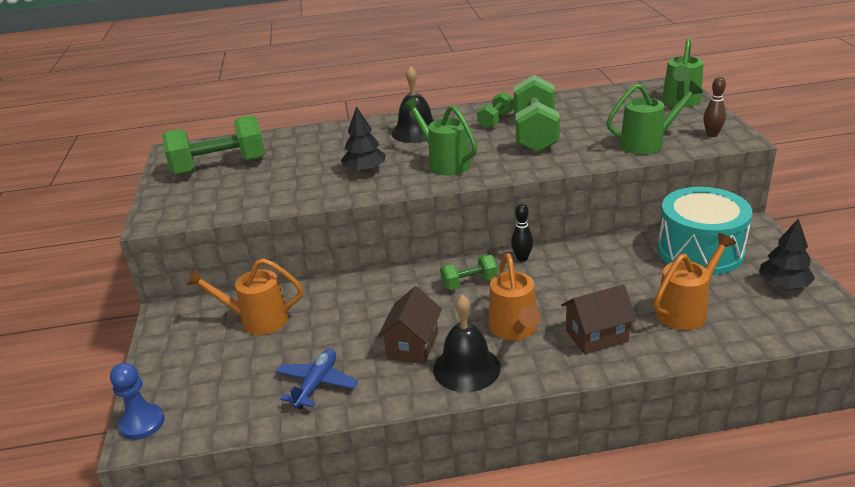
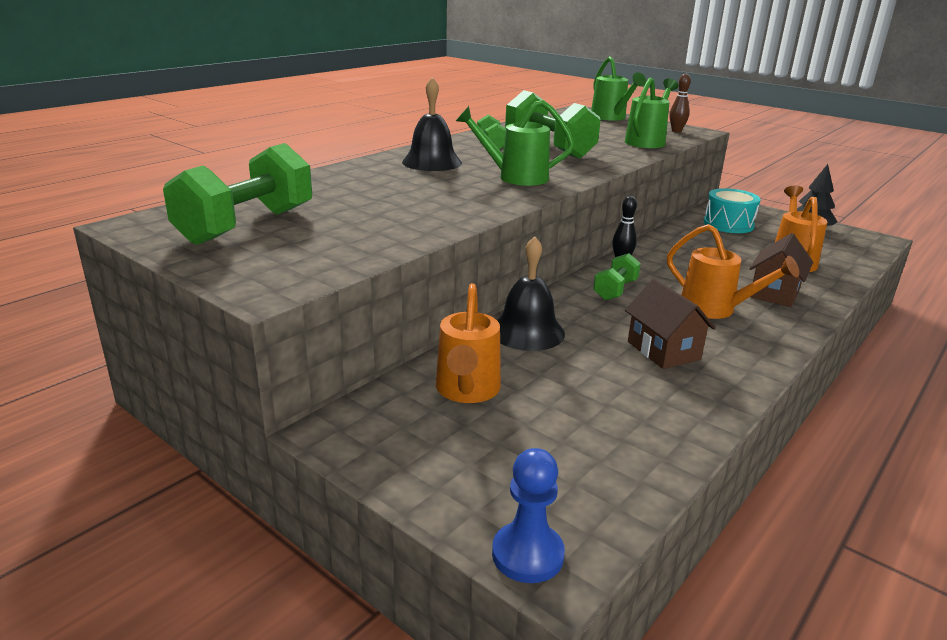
camera: 45 degrees left, 5 degrees down
(257, 320) = (466, 391): orange watering can -> orange watering can turned 45 degrees counterclockwise
(316, 384) = (644, 417): blue plane -> none
(365, 170) = (447, 196): black tree -> none
(466, 368) = (737, 349): black bell -> black bell (527, 332)
(700, 251) = (728, 224): turquoise drum -> turquoise drum, size x0.64

